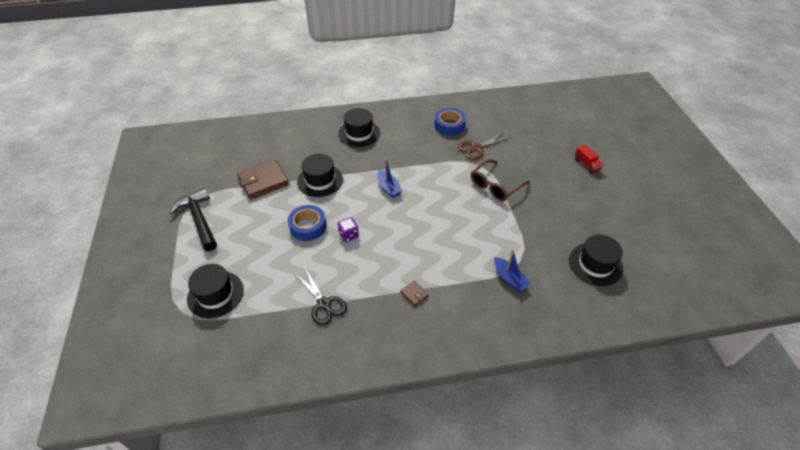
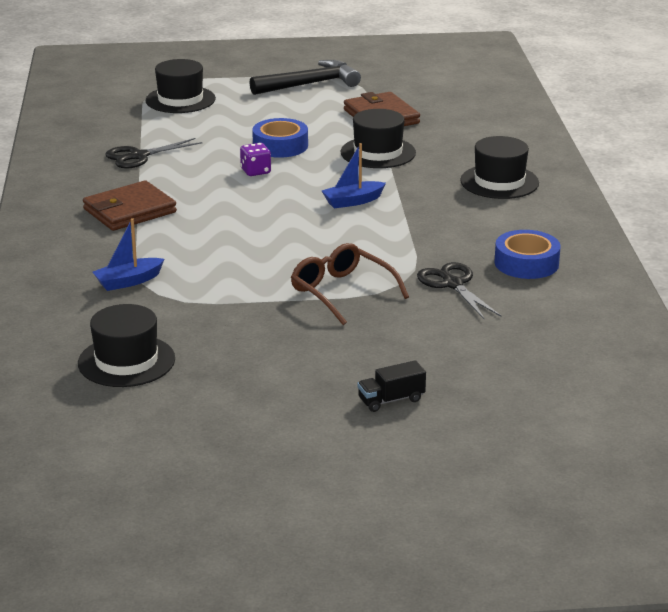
camera: 95 degrees right, 20 degrees down
(414, 294) = (129, 211): brown wallet -> brown wallet, size x2.24
(476, 148) = (452, 284): brown scissors -> black scissors
(586, 165) = (391, 400): red truck -> black truck

